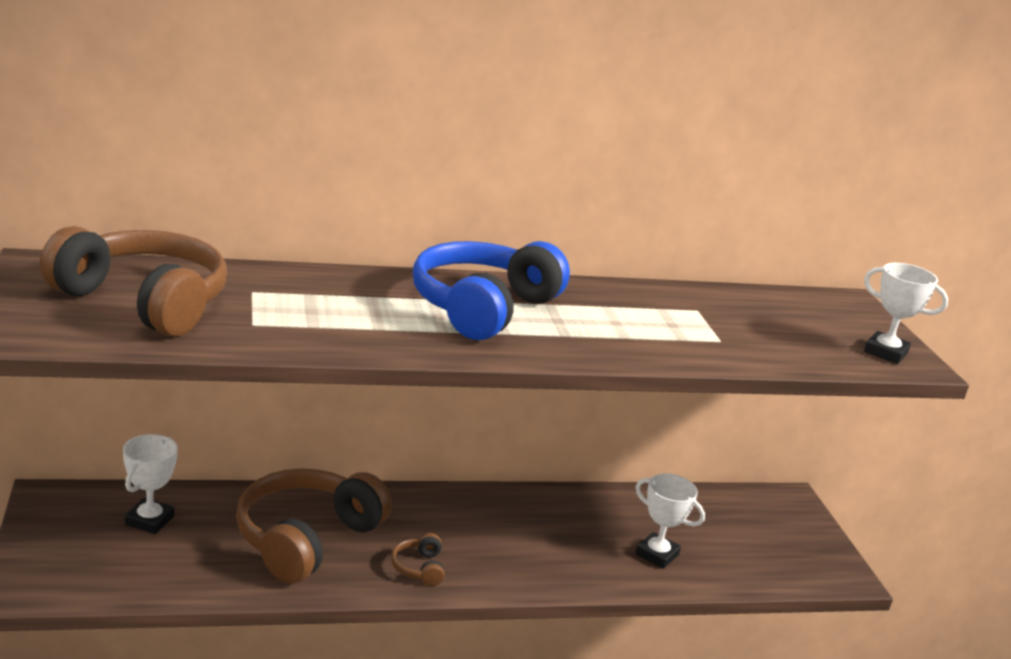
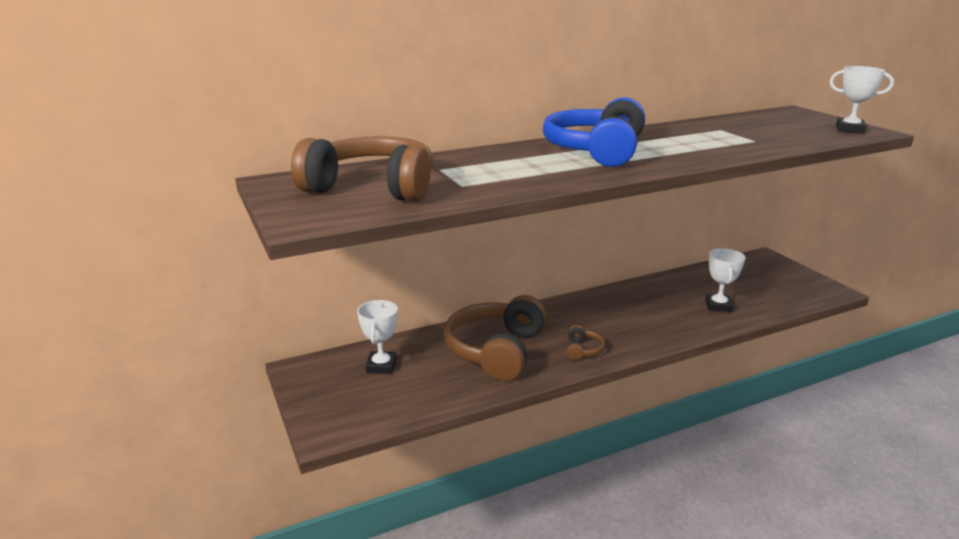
camera: 10 degrees left, 0 degrees up
(419, 568) = (582, 350): brown headphones -> brown headphones turned 150 degrees counterclockwise
(657, 554) = (718, 306): white trophy -> white trophy turned 75 degrees clockwise

